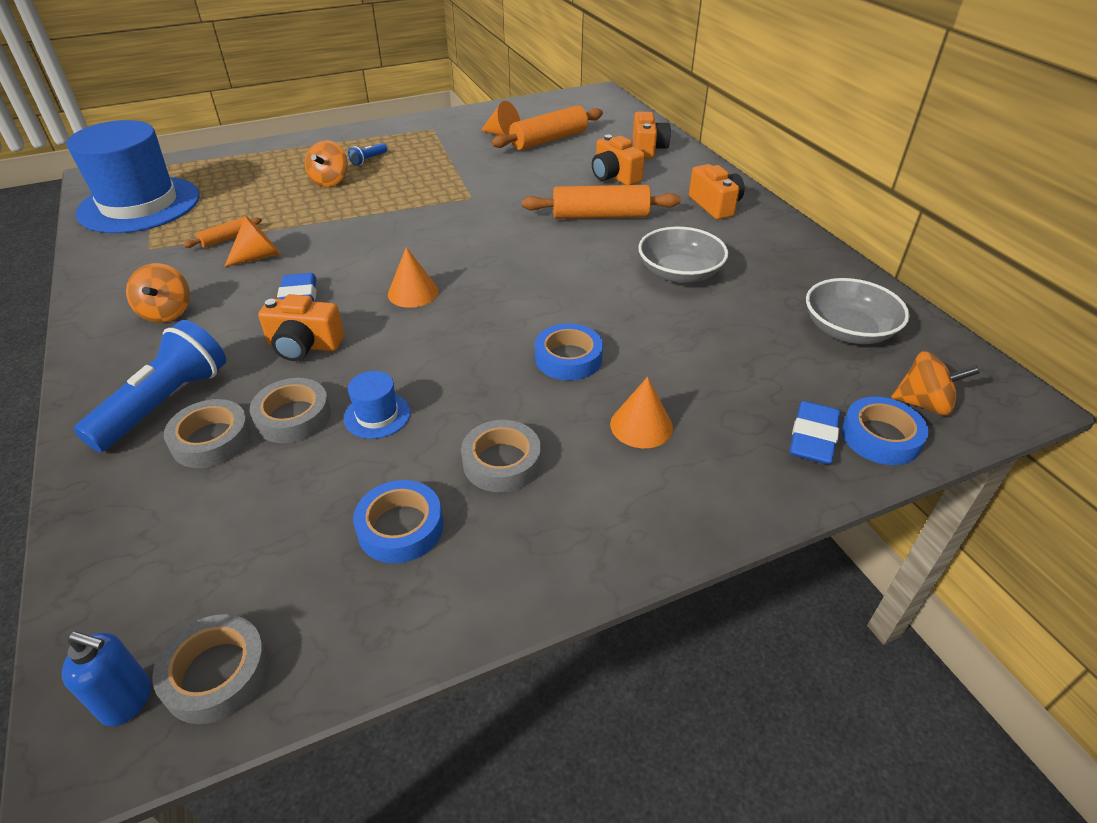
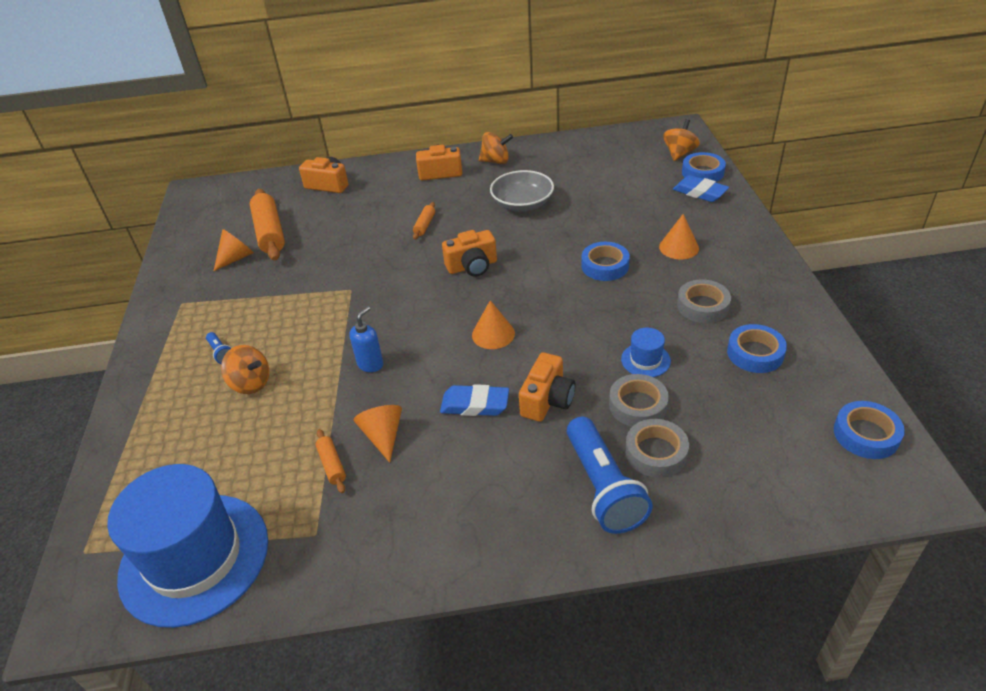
camera: 70 degrees left, 0 degrees up
(127, 700) = (887, 475): blue soap dispenser -> blue soap dispenser (370, 364)
(165, 403) = (603, 487): blue flashlight -> blue flashlight turned 150 degrees counterclockwise
(167, 312) = (458, 502): orange spinning top -> orange spinning top (496, 161)
(216, 673) = (866, 434): grey tape -> blue tape
(600, 216) = (425, 225): orange rolling pin -> orange rolling pin, size x0.48
(614, 176) = (365, 208): orange camera -> orange camera (472, 266)
(848, 330) = (609, 159): grey bowl -> none

